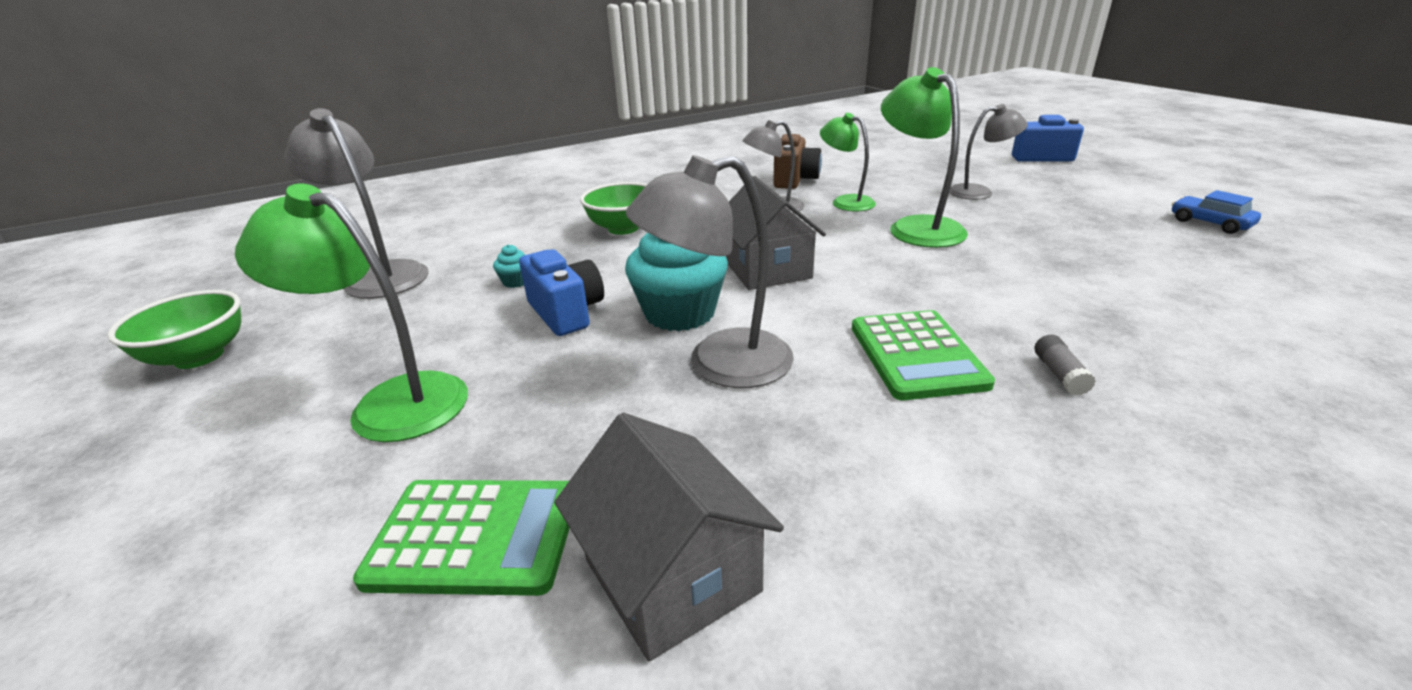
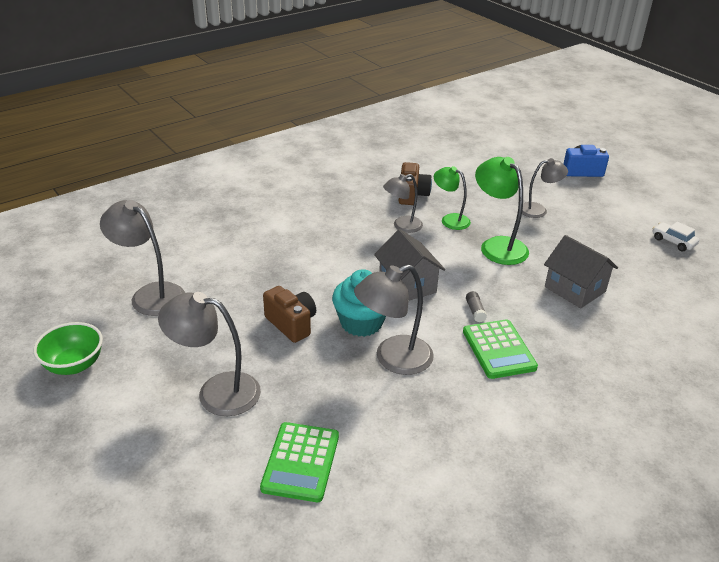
camera: 10 degrees left, 5 degrees up
(391, 402) = (216, 391): green lamp -> grey lamp
(475, 537) = (300, 462): green calculator -> green calculator turned 105 degrees clockwise
(516, 282) = (248, 299): turquoise cupcake -> none
(566, 312) = (291, 324): blue camera -> brown camera
(623, 228) = (302, 247): green bowl -> none
(671, 575) = (396, 473): grey house -> grey house (575, 289)
(1059, 374) = (570, 359): grey glue stick -> grey glue stick (475, 311)
(1210, 223) = (673, 241): blue car -> white car

